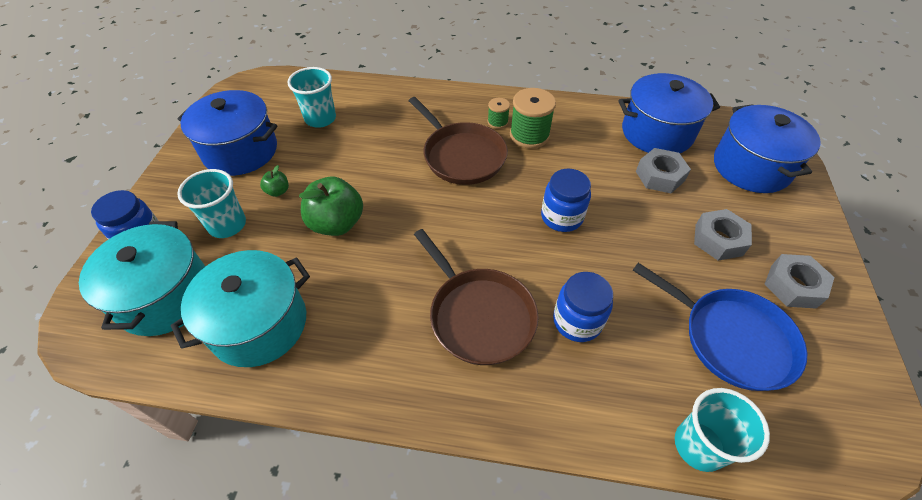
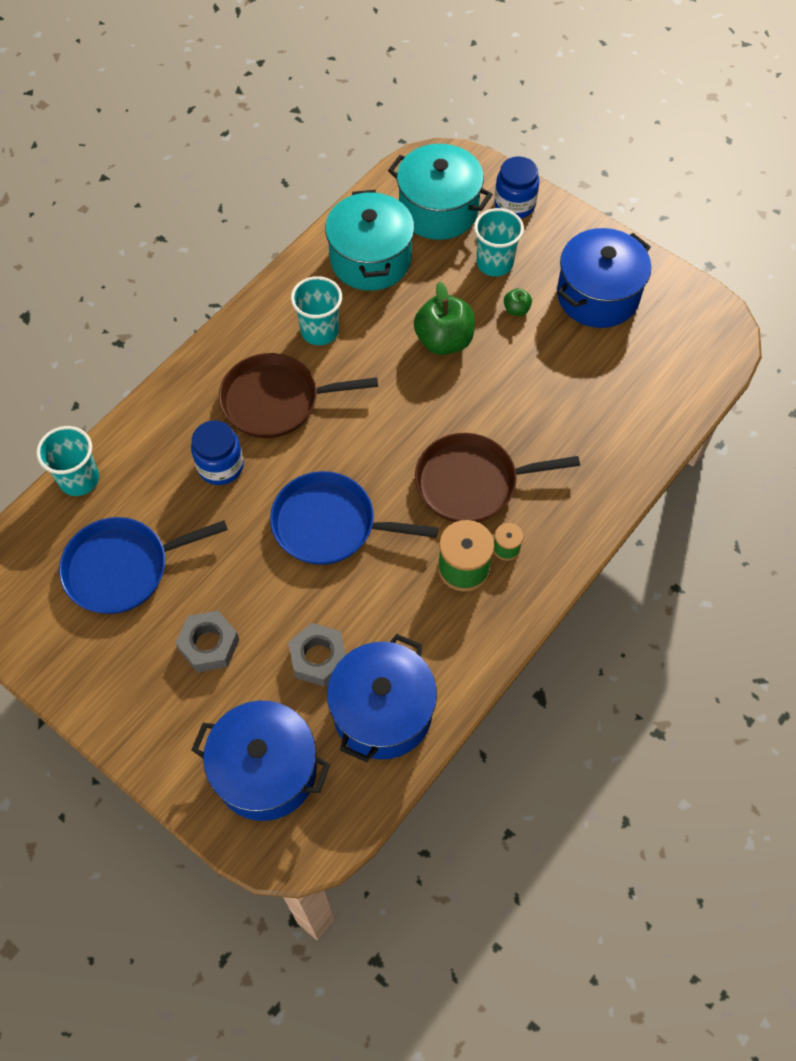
camera: 120 degrees right, 10 degrees up
(320, 119) = (614, 378): turquoise cup -> turquoise cup (319, 331)
(561, 217) = (330, 524): blue jar -> blue pan
(793, 286) = (122, 665): grey nut -> none

